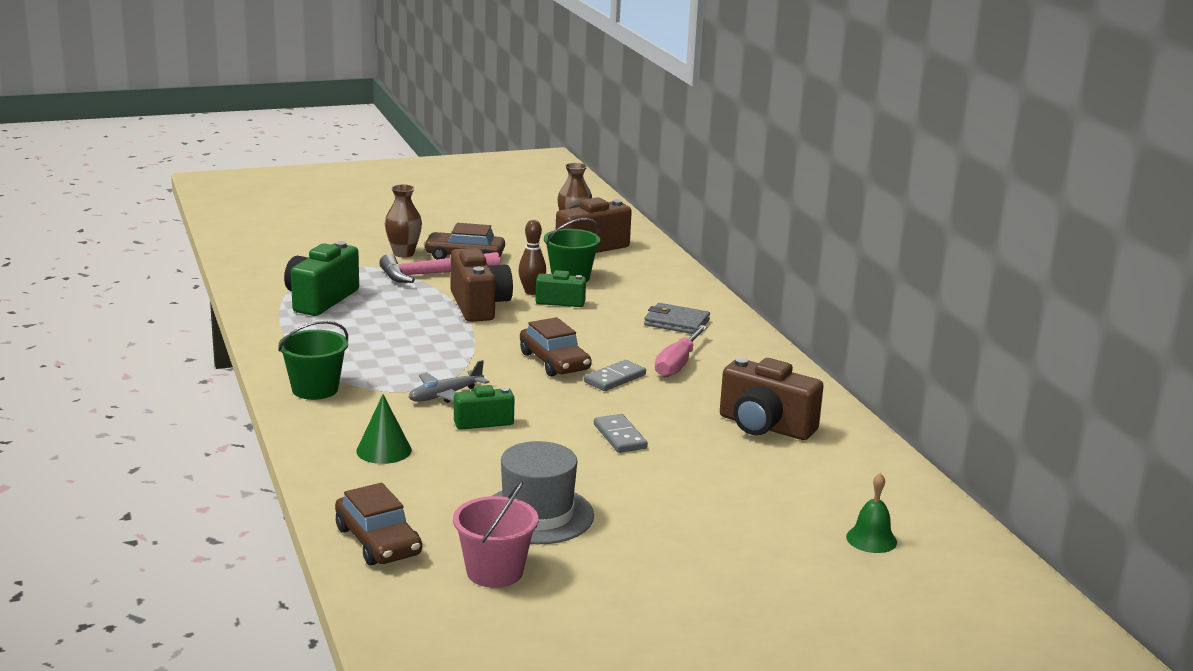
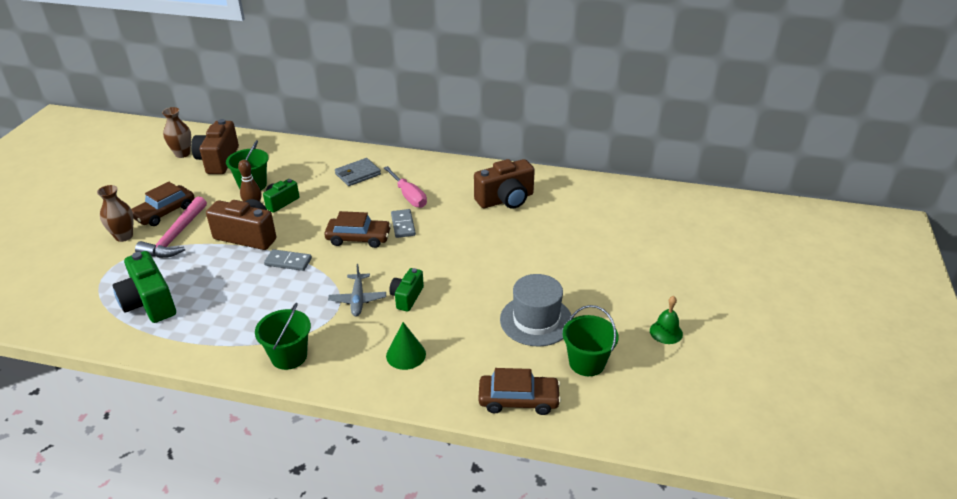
camera: 55 degrees left, 15 degrees up
(494, 572) = (587, 362): pink bucket -> green bucket
(620, 436) = (473, 252): grey domino -> grey domino (288, 262)
(871, 539) = (640, 219): green bell -> green bell (666, 332)

